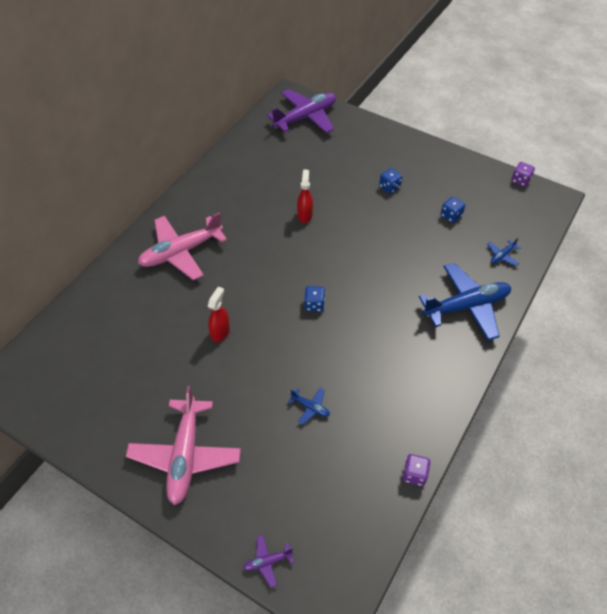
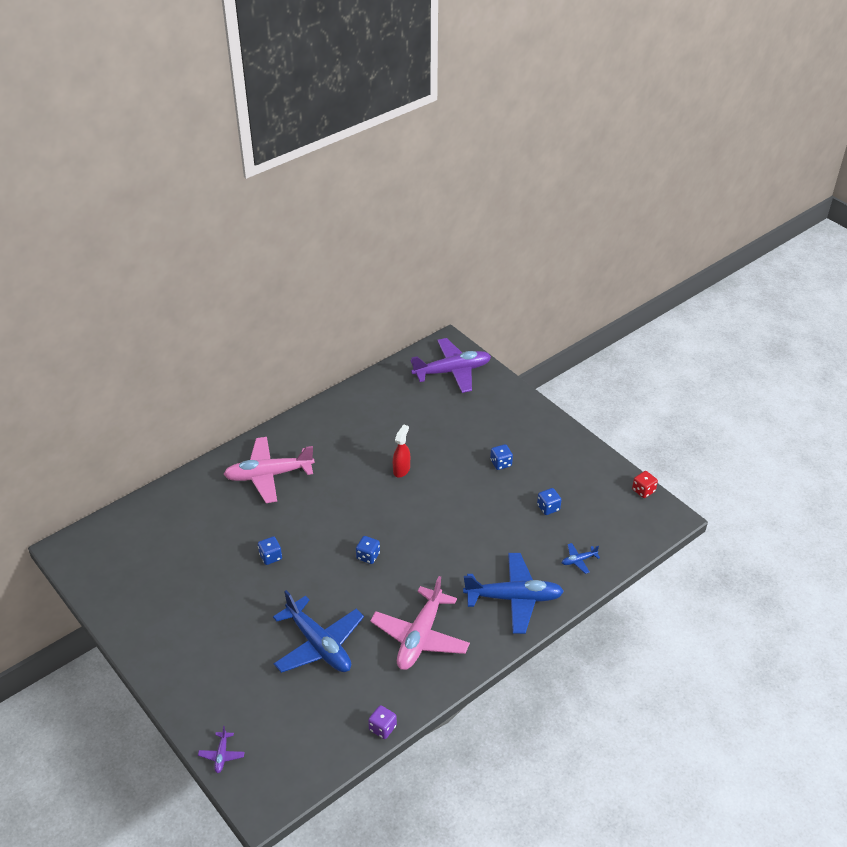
camera: 20 degrees right, 10 degrees down
(185, 455) = (193, 651): pink plane -> pink plane (420, 637)
(220, 332) = (270, 557): red spray bottle -> blue dice
(268, 561) = (222, 755): purple plane -> purple plane turned 90 degrees counterclockwise
(310, 407) = (319, 644): blue plane -> blue plane, size x2.41
(520, 180) = (643, 490): purple dice -> red dice

